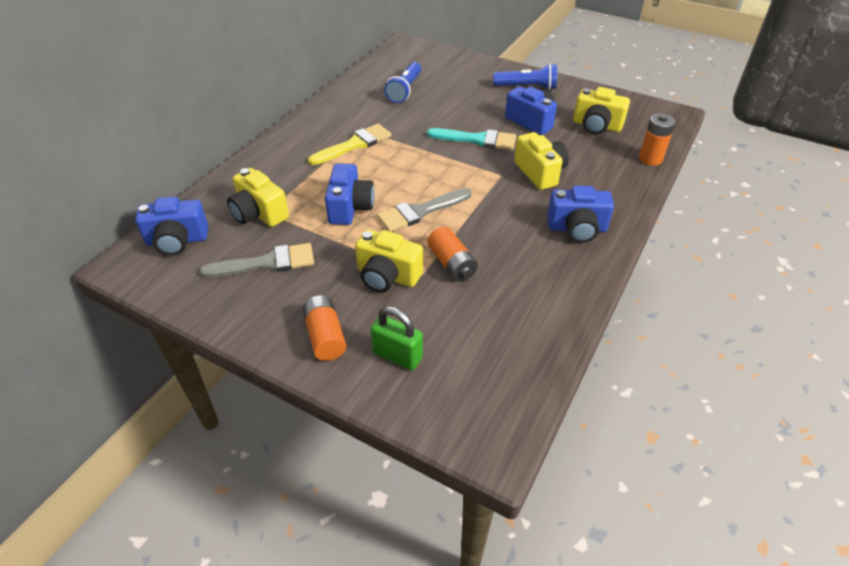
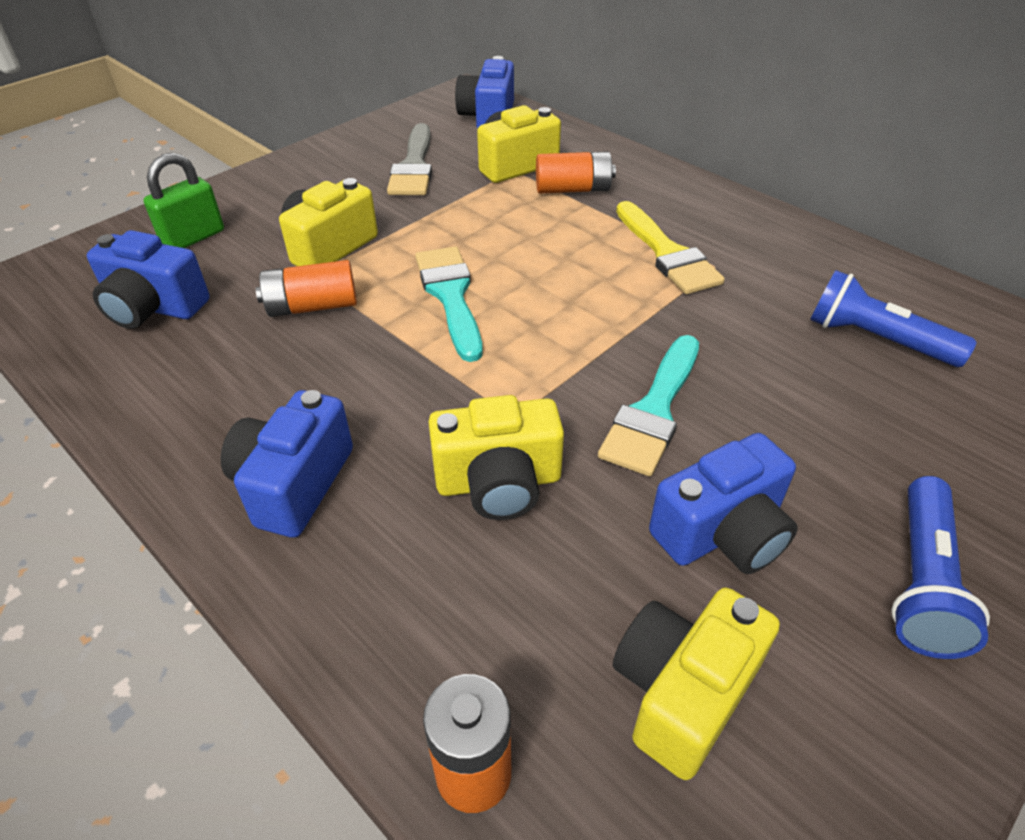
camera: 105 degrees right, 0 degrees up
(325, 336) = (265, 195): orange battery -> orange battery (573, 189)
(350, 207) = (493, 233): blue camera -> blue camera (153, 307)
(420, 211) = (450, 296): grey brush -> turquoise brush

